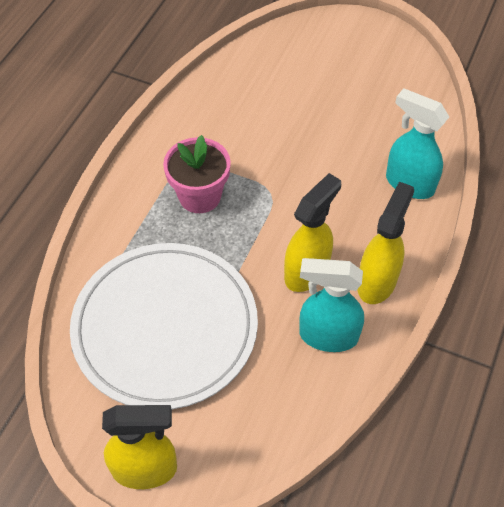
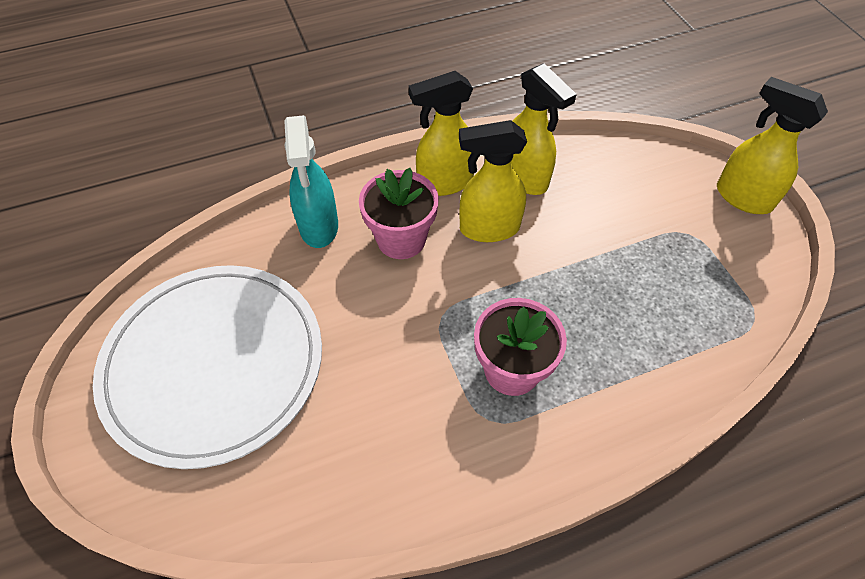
camera: 135 degrees left, 0 degrees up
(165, 327) = (652, 276): white plate -> white plate (214, 364)
(327, 336) = (525, 178): turquoise spray bottle -> yellow spray bottle
(351, 217) = (401, 239): none -> pink flower pot

